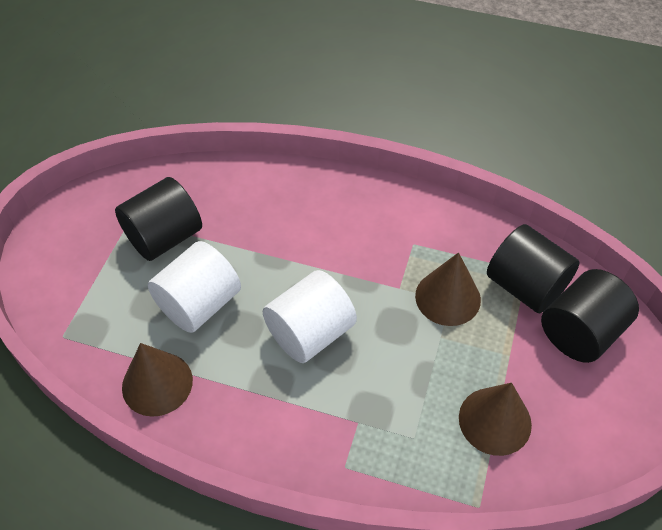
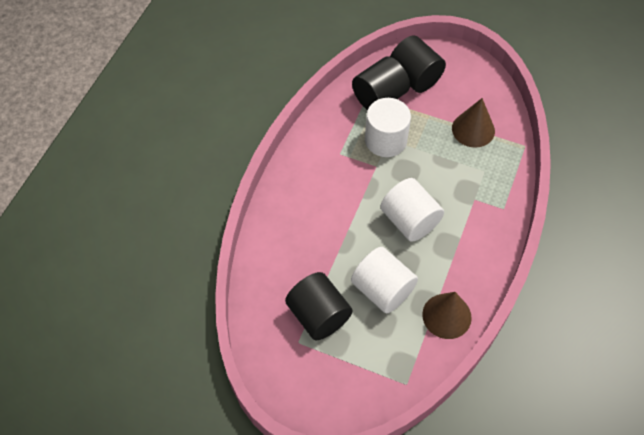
camera: 85 degrees left, 5 degrees up
(448, 297) = (385, 140): brown cone -> white cylinder

